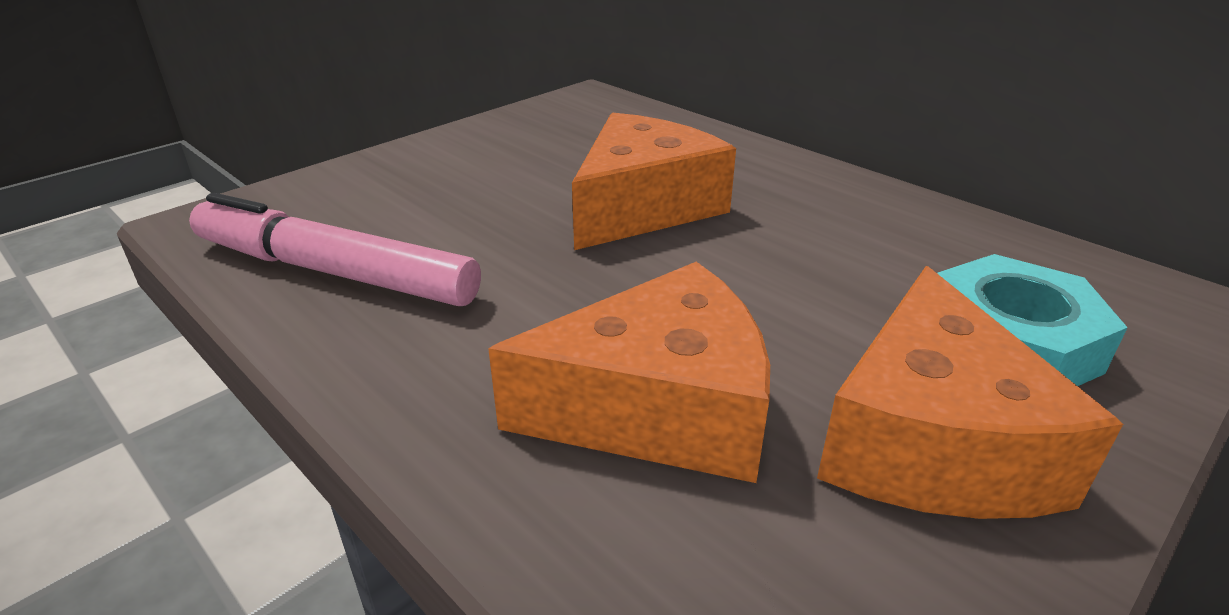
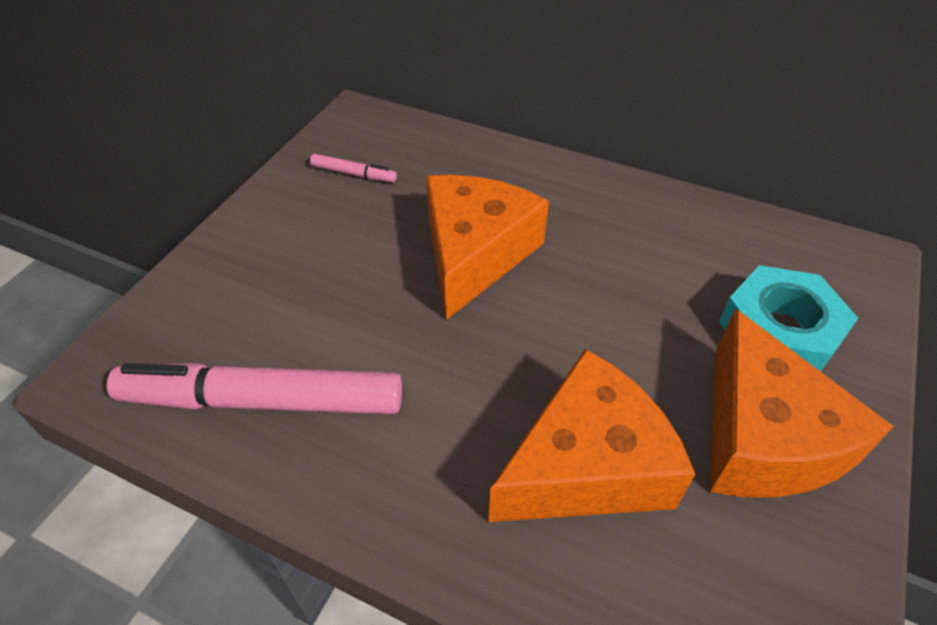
camera: 20 degrees left, 15 degrees up
(556, 132) = (353, 174): none -> pink marker

